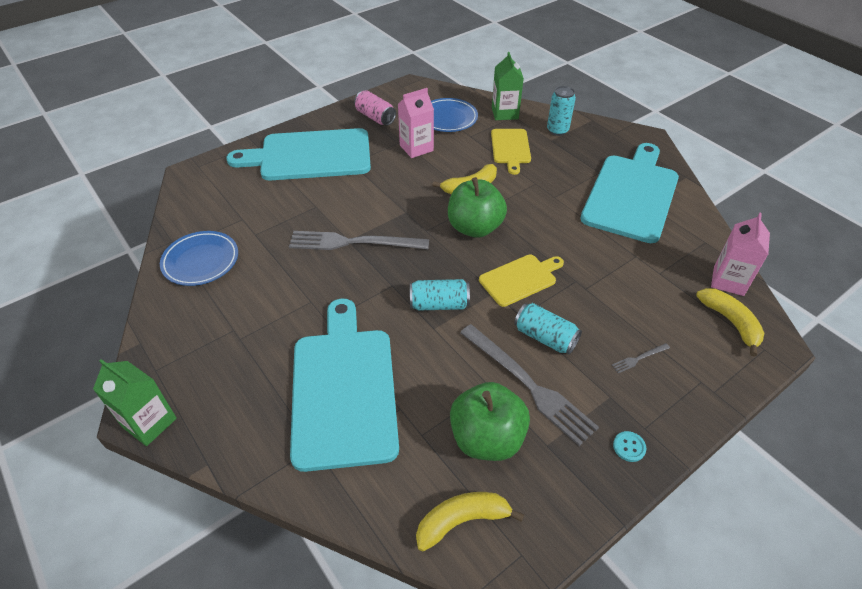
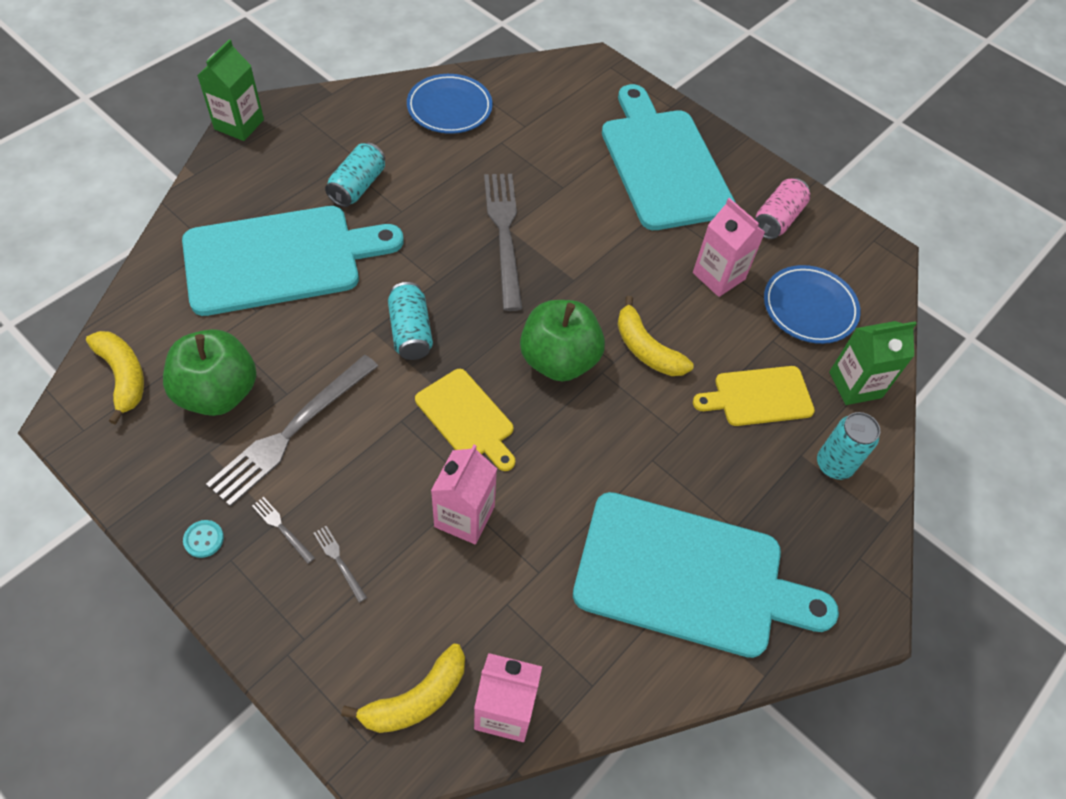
camera: 75 degrees right, 10 degrees up
(545, 337) = (367, 449): turquoise can -> turquoise can (358, 186)
(599, 287) = (464, 516): none -> pink carton
(615, 393) = (282, 528): none -> grey fork

